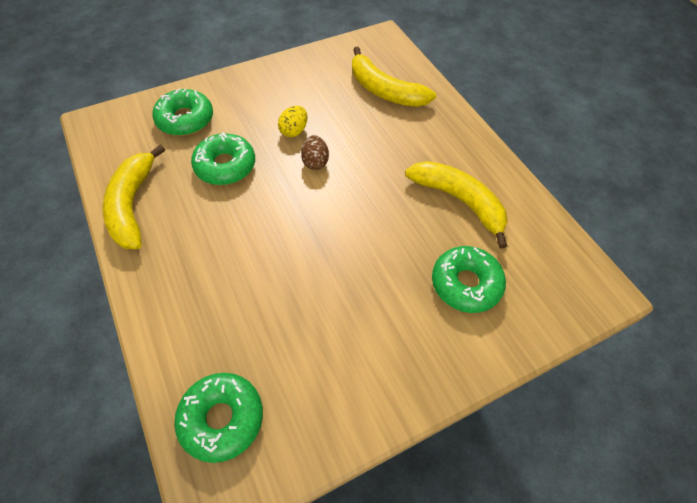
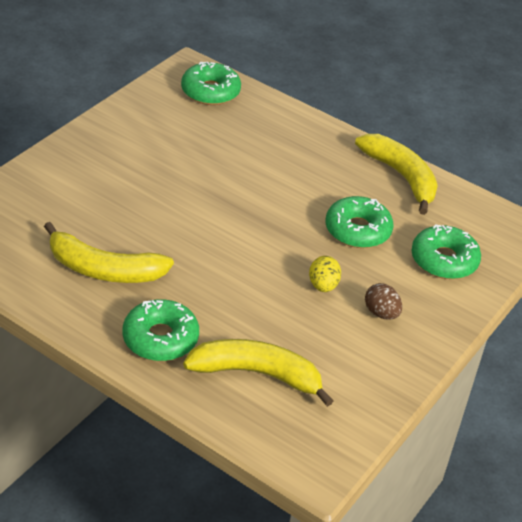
camera: 150 degrees right, 15 degrees down
(315, 162) = (275, 261): brown egg -> brown egg (381, 313)
(465, 284) = (72, 204): green donut -> green donut (160, 338)

